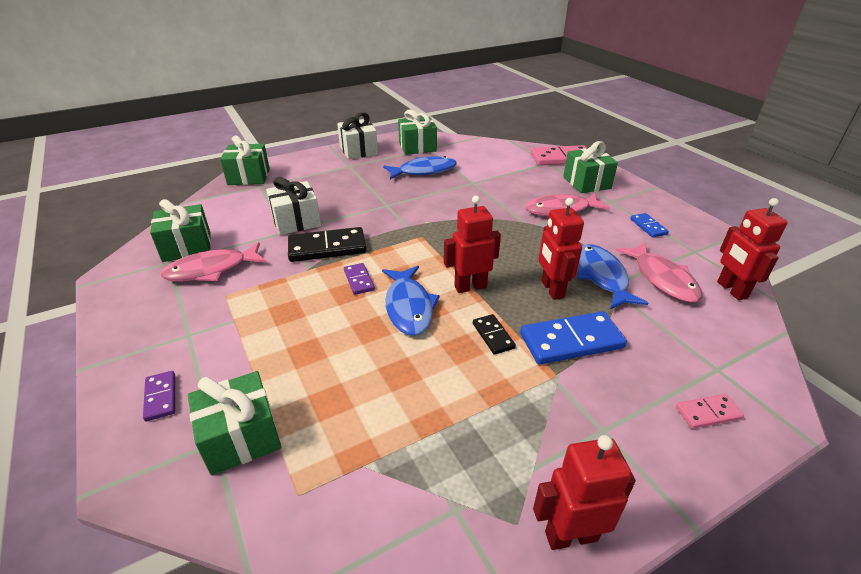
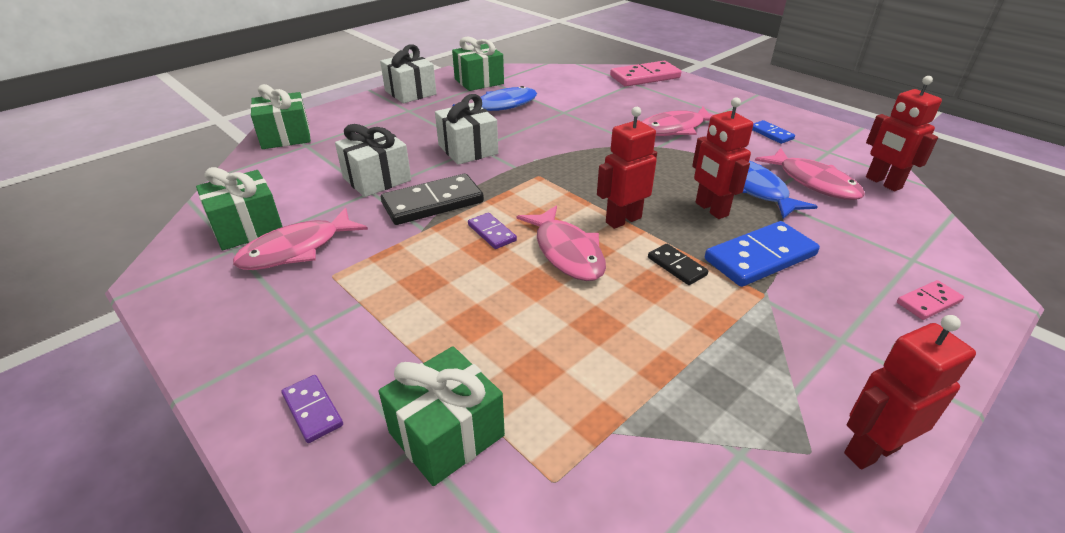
camera: 15 degrees left, 0 degrees up
(377, 206) = (468, 149): none -> white gift
(409, 307) = (567, 252): blue fish -> pink fish
(586, 183) = (685, 98): green gift -> none

